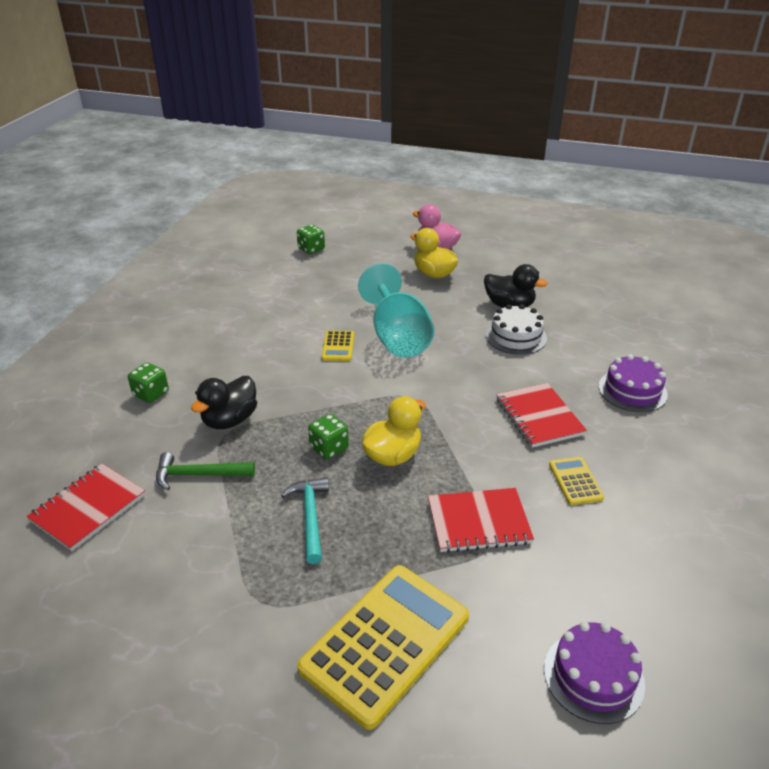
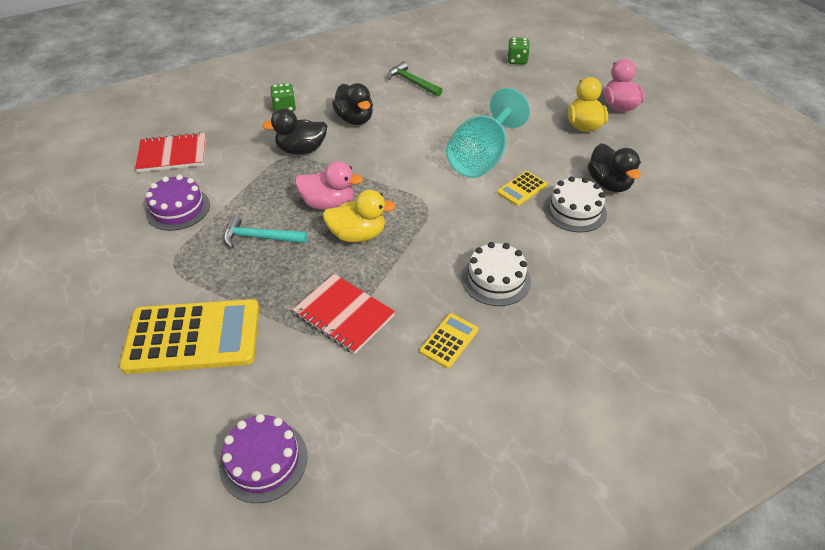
camera: 45 degrees right, 10 degrees up
(198, 475) = (242, 172): green hammer -> green hammer (412, 82)
(241, 366) = (355, 119): none -> black duck
(310, 517) = (260, 237): turquoise hammer -> turquoise hammer turned 120 degrees counterclockwise
(329, 448) = (329, 204): green dice -> pink duck
(338, 346) = (431, 141): yellow calculator -> yellow calculator (522, 189)
(539, 417) = (496, 279): red notebook -> white cake
(632, 390) = (607, 313): purple cake -> purple cake (178, 209)

